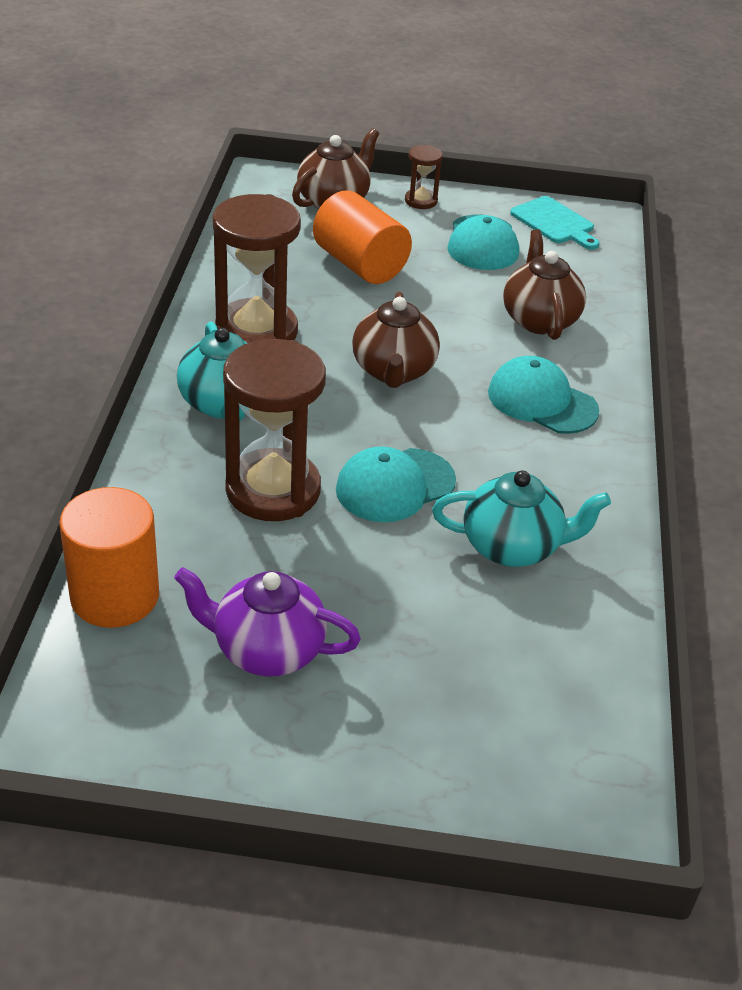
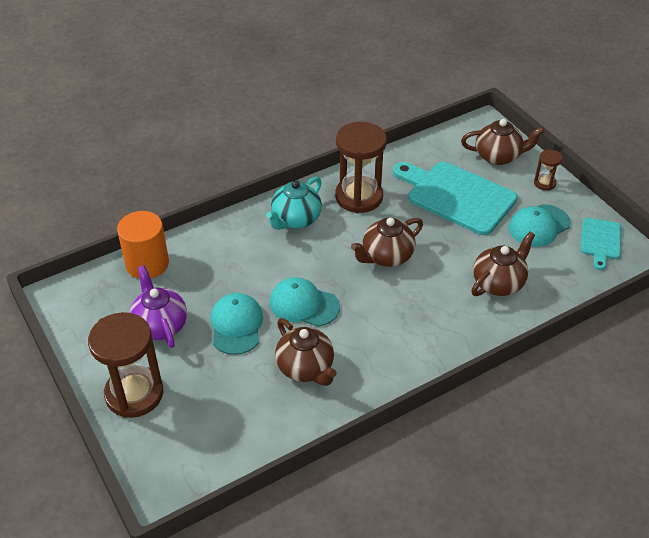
camera: 55 degrees right, 5 degrees up
(273, 490) = (257, 268): brown hourglass -> brown hourglass (134, 394)
(360, 264) = (457, 196): orange cylinder -> turquoise cutting board
(512, 547) = (305, 368): turquoise teapot -> brown teapot
(542, 401) = (429, 320): turquoise cap -> turquoise cap (236, 325)

